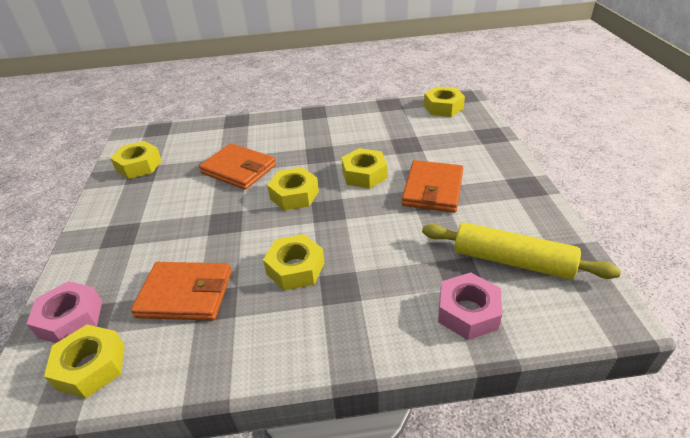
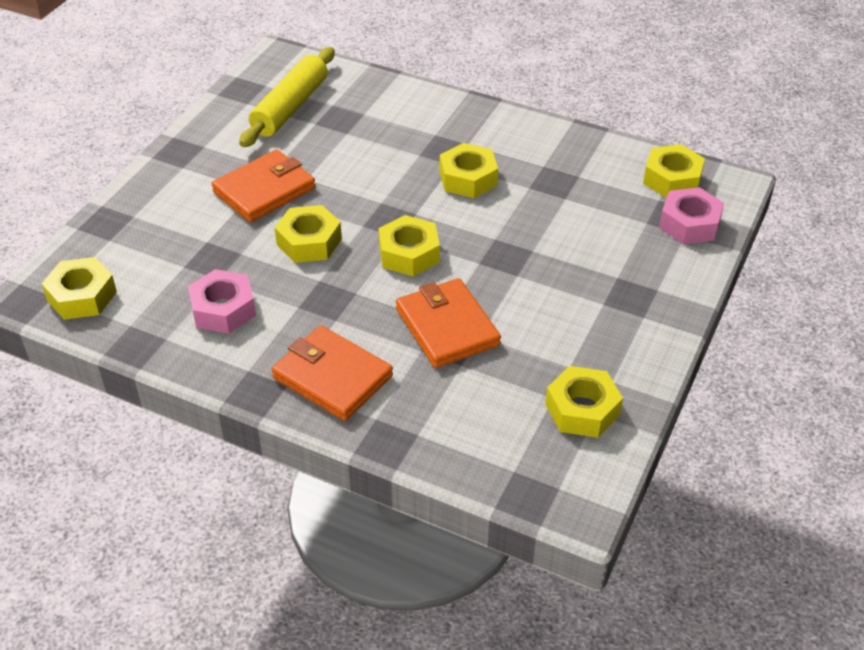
camera: 150 degrees left, 5 degrees up
(185, 294) = (578, 200): orange wallet -> orange wallet (332, 377)
(467, 312) = (368, 95): pink nut -> pink nut (223, 309)
(512, 260) = (290, 107): yellow rolling pin -> yellow rolling pin turned 60 degrees clockwise

